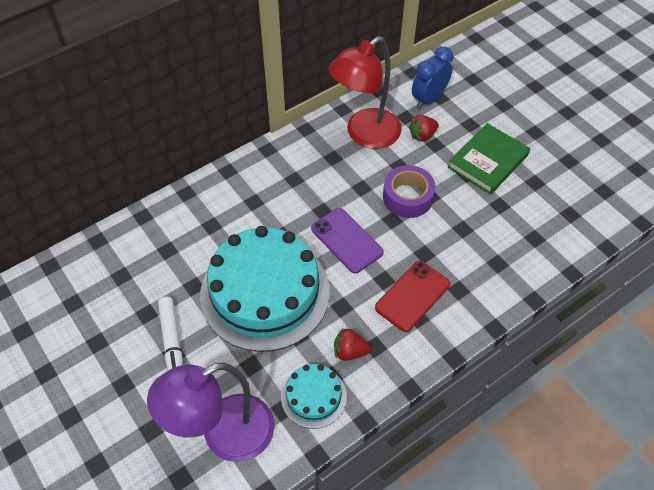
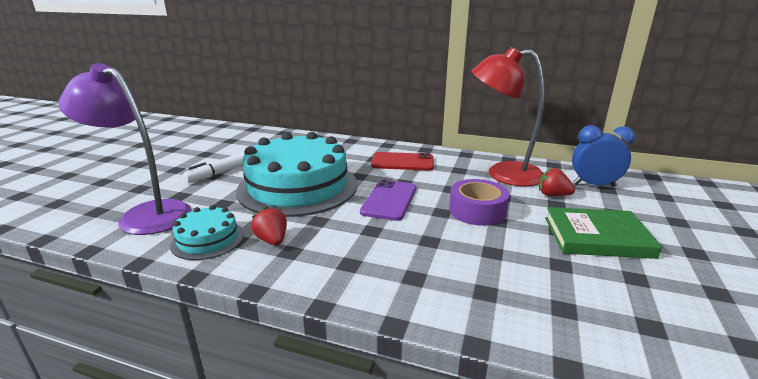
camera: 55 degrees right, 30 degrees down
(412, 296) = (371, 251): red phone -> red phone (402, 162)

